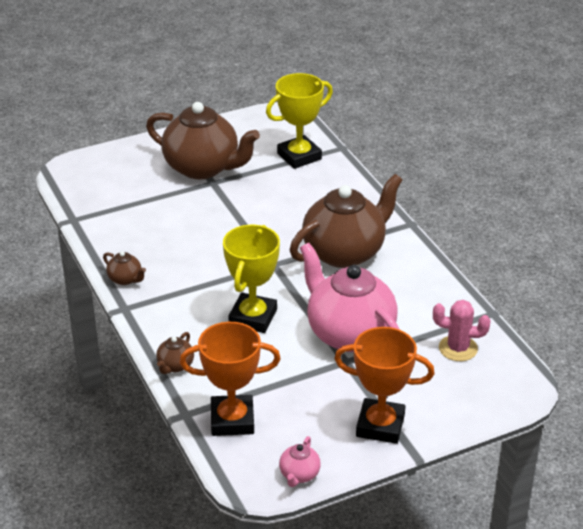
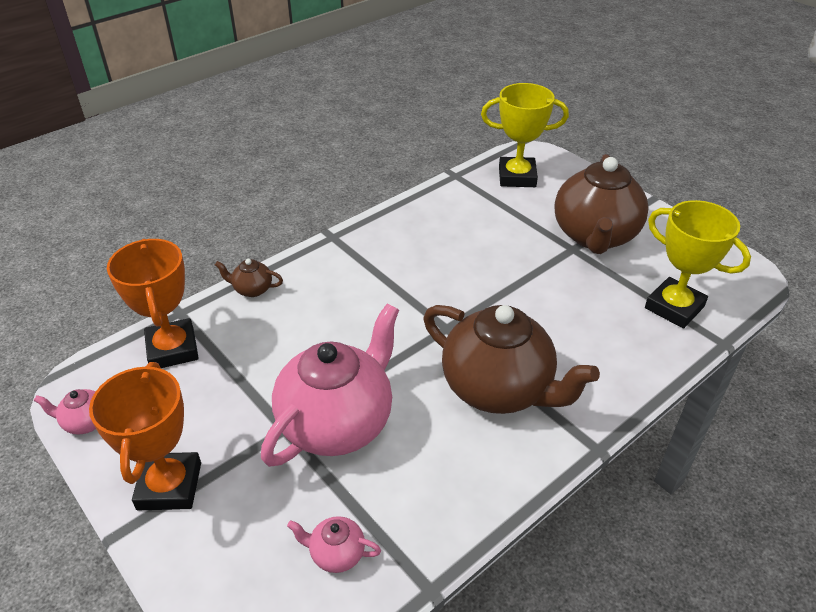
camera: 75 degrees right, 5 degrees up
(125, 279) = (377, 227): brown teapot -> none
(253, 317) = (344, 330): yellow trophy -> yellow trophy (517, 177)
(458, 348) = (336, 553): pink cactus -> pink teapot

